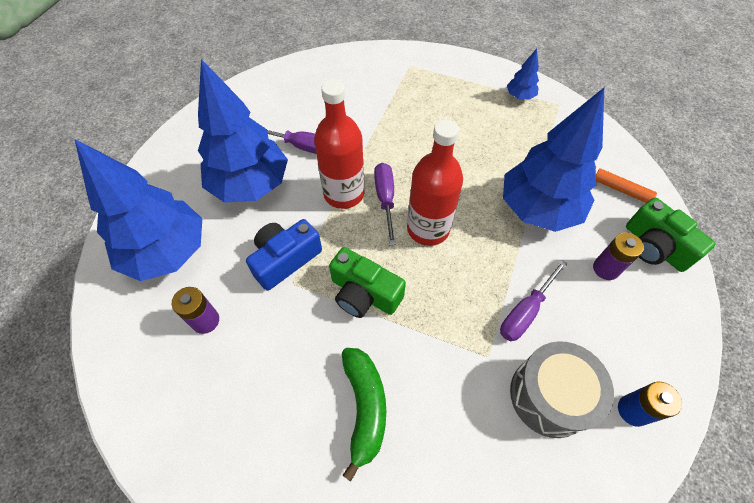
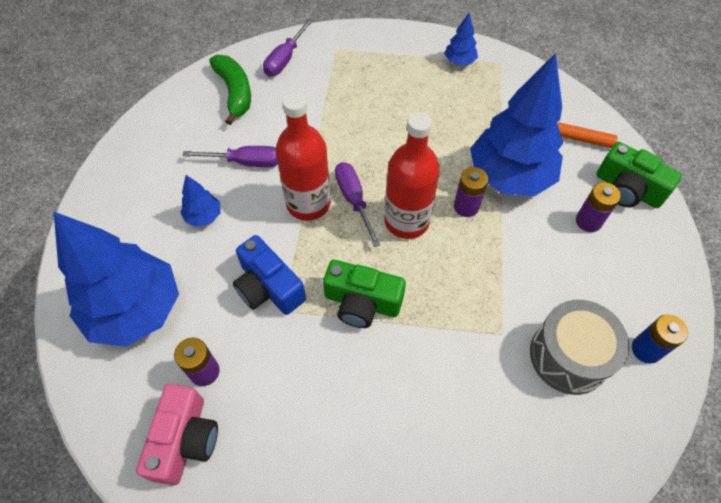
camera: 15 degrees left, 0 degrees up
(168, 378) = (185, 440): none -> pink camera
(250, 185) = (204, 216): blue tree -> blue tree, size x0.43
(285, 259) = (268, 287): blue camera -> blue camera turned 75 degrees counterclockwise
(364, 408) = (397, 415): green banana -> green banana (234, 93)
(488, 228) = (466, 206): none -> purple battery
(525, 311) = (525, 281): purple screwdriver -> purple screwdriver (285, 59)

